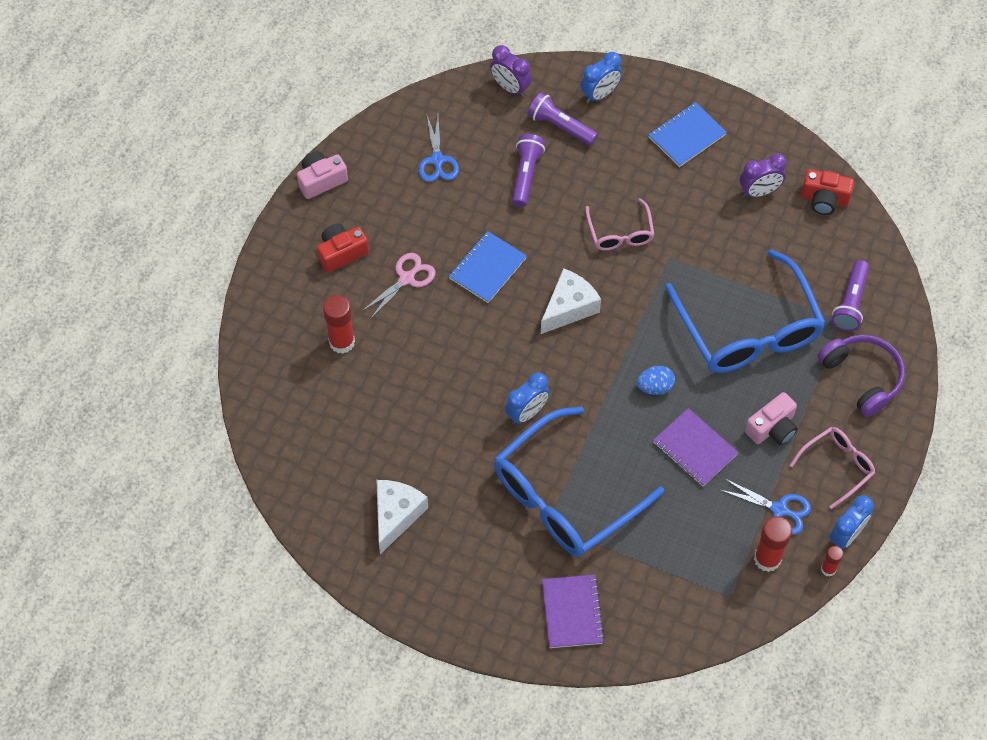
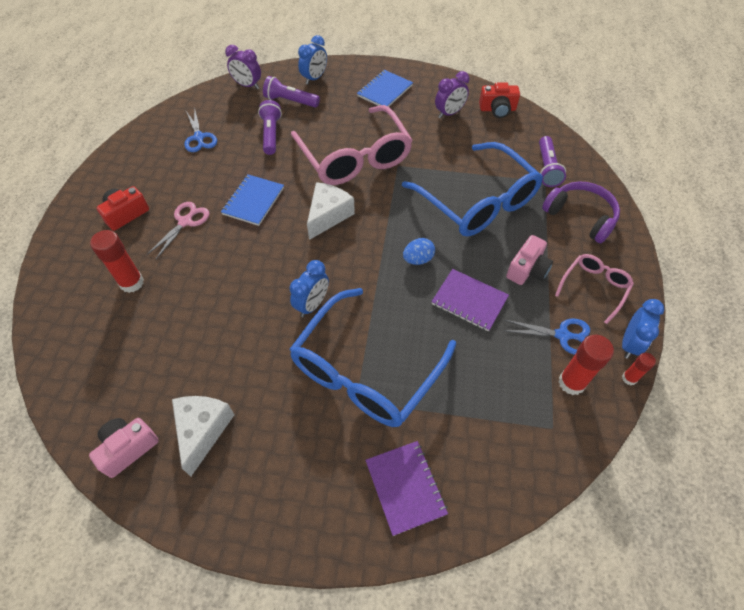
camera: 15 degrees left, 5 degrees down
(321, 180) = (104, 167): pink camera -> pink camera (128, 448)
(620, 233) = (354, 157): pink glasses -> pink glasses, size x2.04

